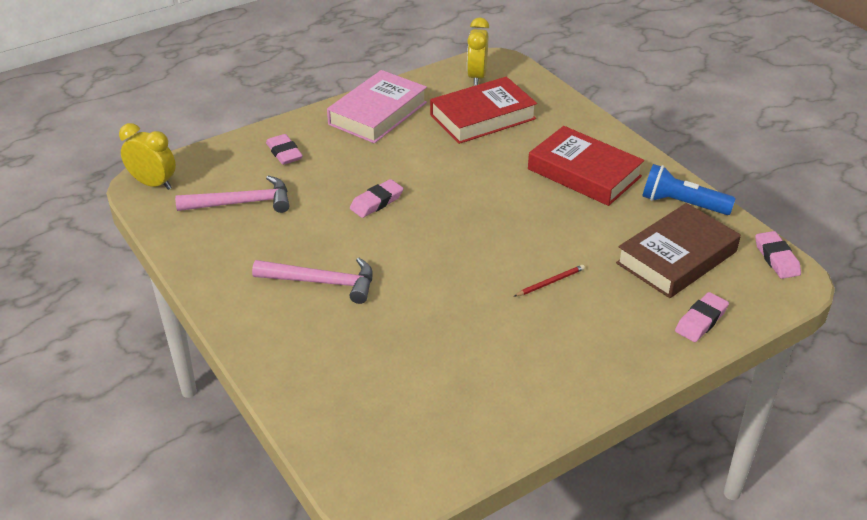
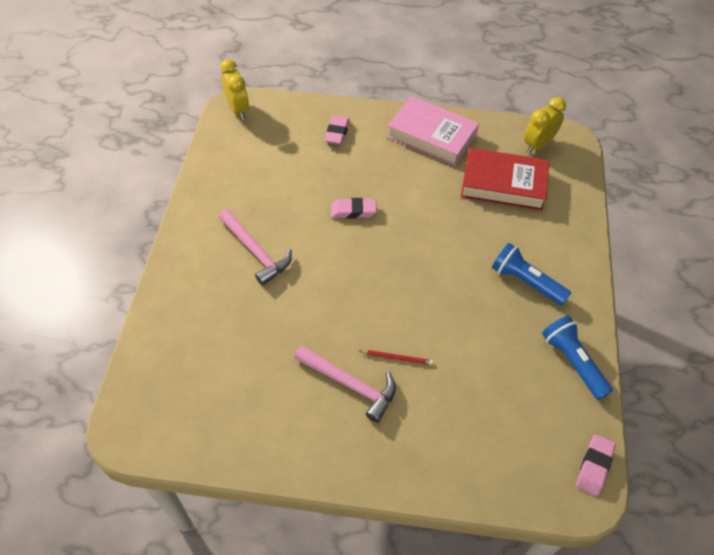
camera: 40 degrees right, 15 degrees up
(242, 203) = (272, 157): pink hammer -> pink hammer (350, 385)
(378, 113) = (432, 136): pink book -> pink book turned 45 degrees clockwise
(584, 173) = (526, 282): red book -> blue flashlight
(676, 257) = (513, 405): brown book -> none
(701, 321) = (469, 472): pink eraser -> none

